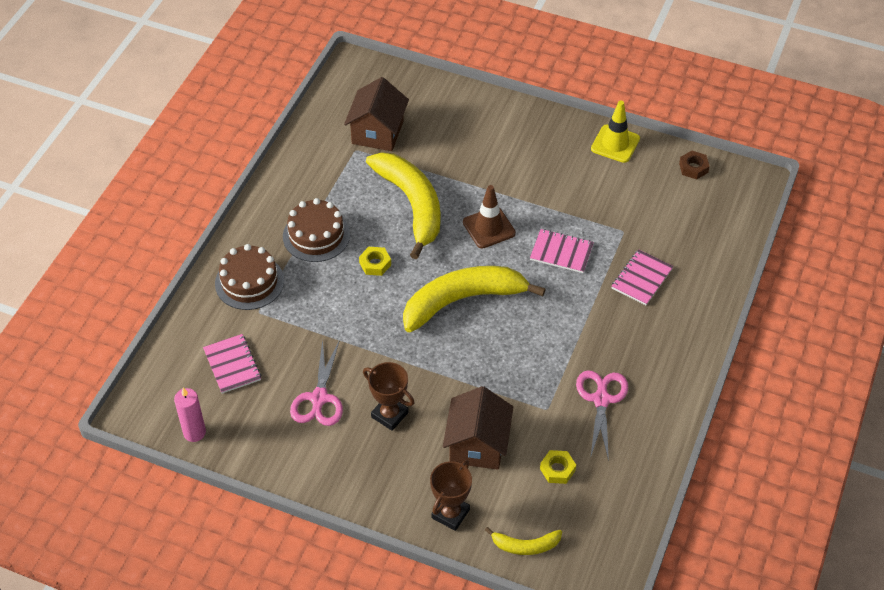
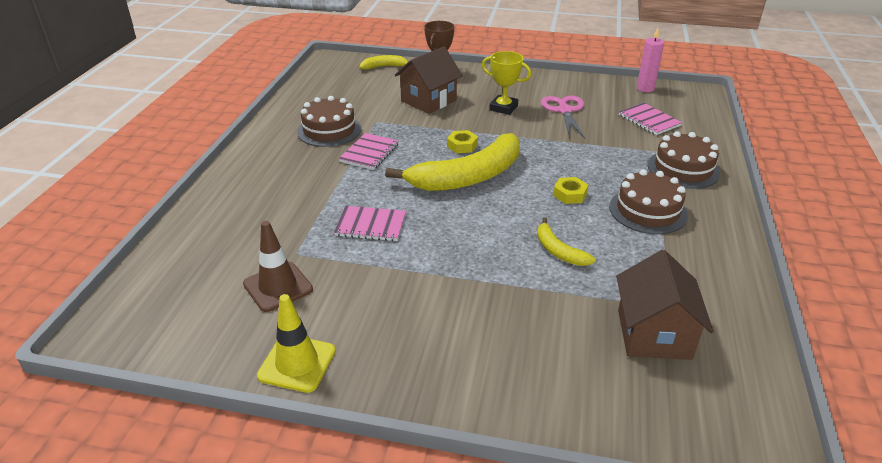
camera: 170 degrees right, 15 degrees down
(389, 415) = (503, 108): brown trophy -> yellow trophy
(412, 205) = (558, 251): yellow banana -> yellow banana, size x0.47
(477, 445) = (428, 101): brown house -> brown house turned 45 degrees clockwise
(489, 228) = (459, 238): brown traffic cone -> brown traffic cone (278, 287)
(557, 469) = (364, 95): yellow nut -> yellow nut (462, 145)
(601, 399) = (329, 130): pink scissors -> brown cake
(642, 278) = (280, 212): pink notebook -> pink notebook (369, 153)
(693, 168) = (183, 342): brown nut -> none

